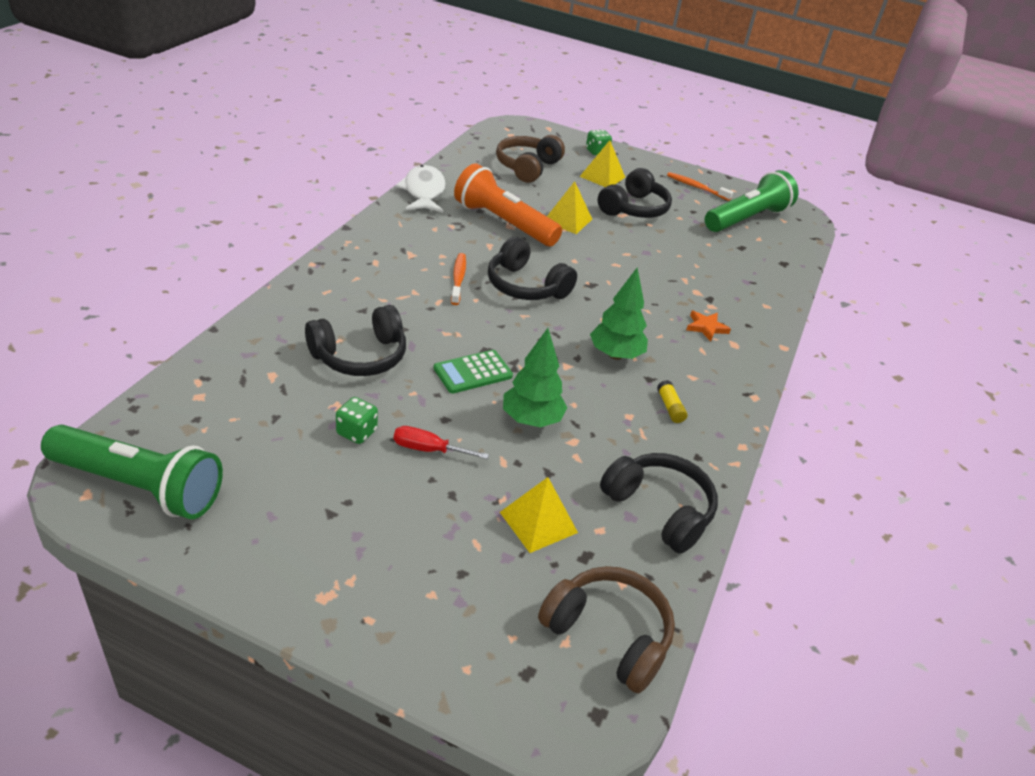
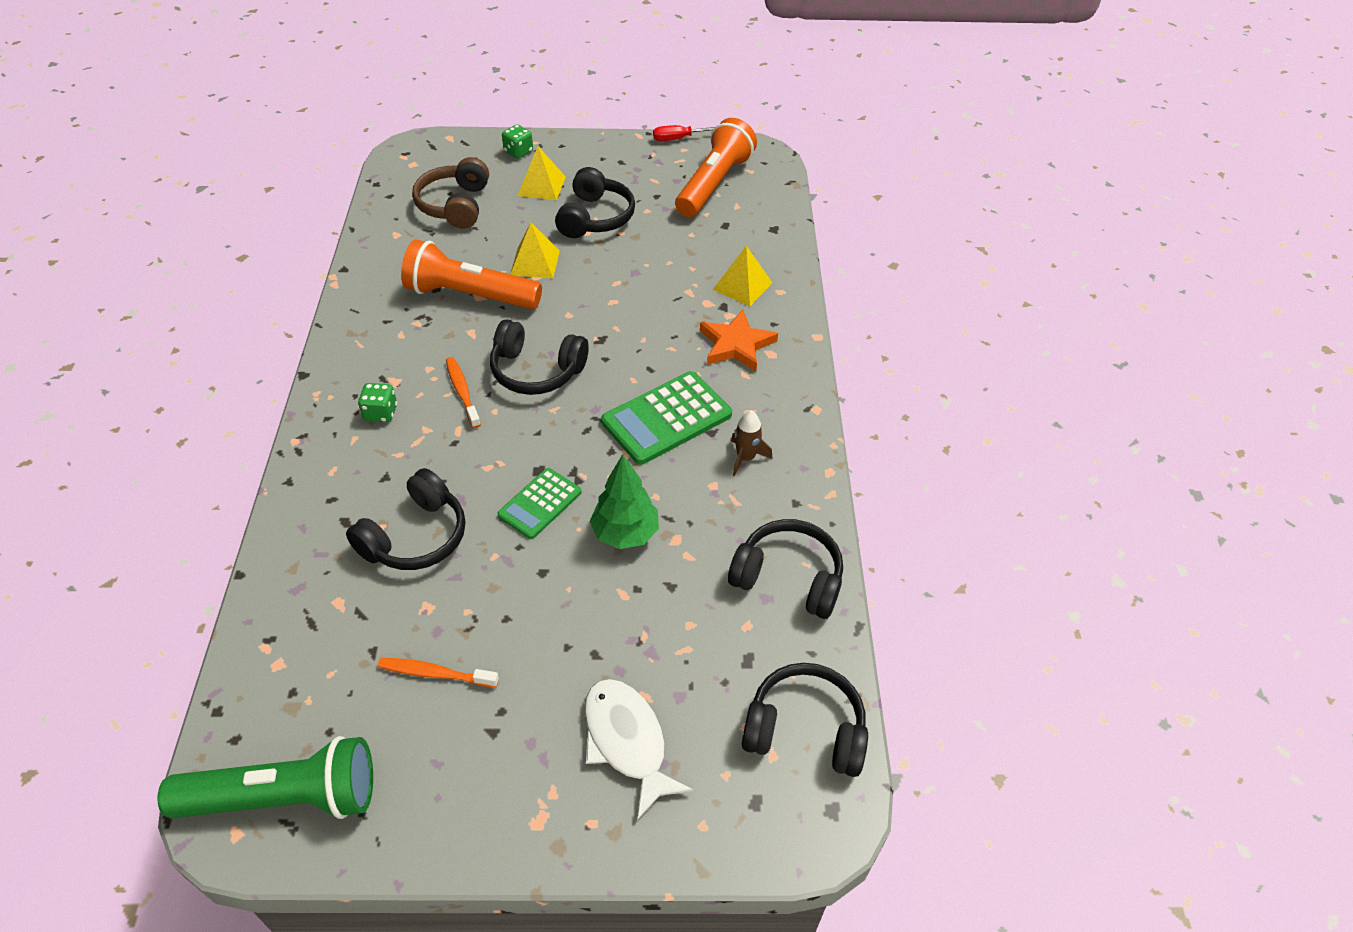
camera: 20 degrees left, 10 degrees up
(356, 432) = (465, 629): green dice -> green dice (381, 413)
(424, 192) = (361, 288): white fish -> white fish (627, 741)
(428, 449) = (545, 615): red screwdriver -> red screwdriver (677, 138)
(538, 522) = (689, 645): yellow pyramid -> yellow pyramid (742, 286)
(608, 635) = (805, 729): brown headphones -> black headphones
(615, 355) = (666, 418): green tree -> green calculator
(670, 407) = (745, 458): yellow glue stick -> brown rocket
(696, 187) = (645, 161): orange toothbrush -> orange toothbrush (435, 673)
(706, 327) = (736, 344): orange star -> orange star, size x1.67
(747, 219) = (714, 184): green flashlight -> orange flashlight

